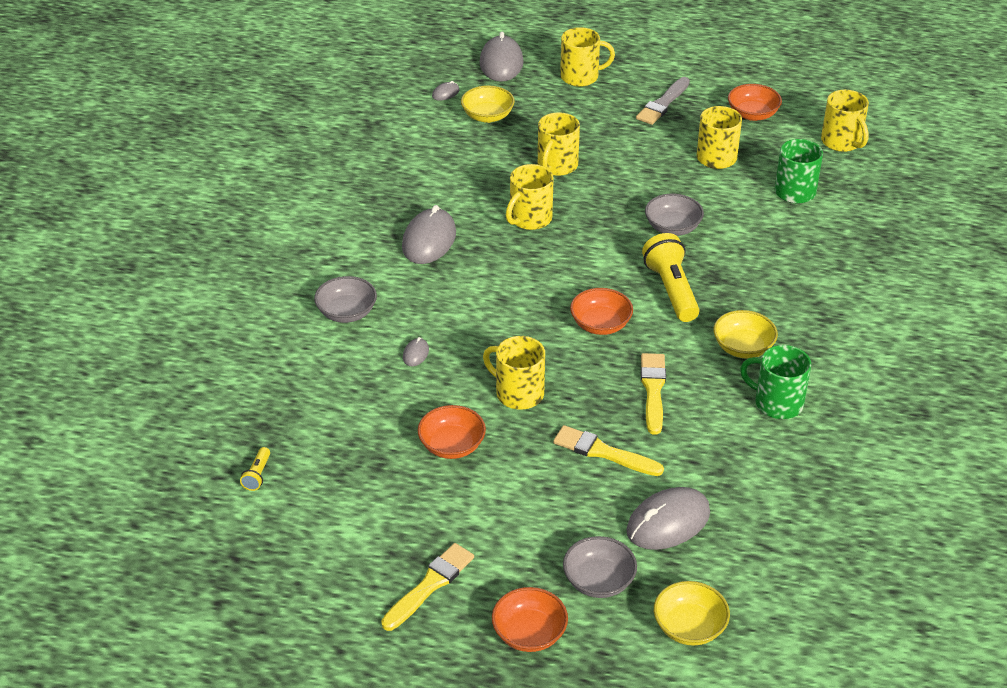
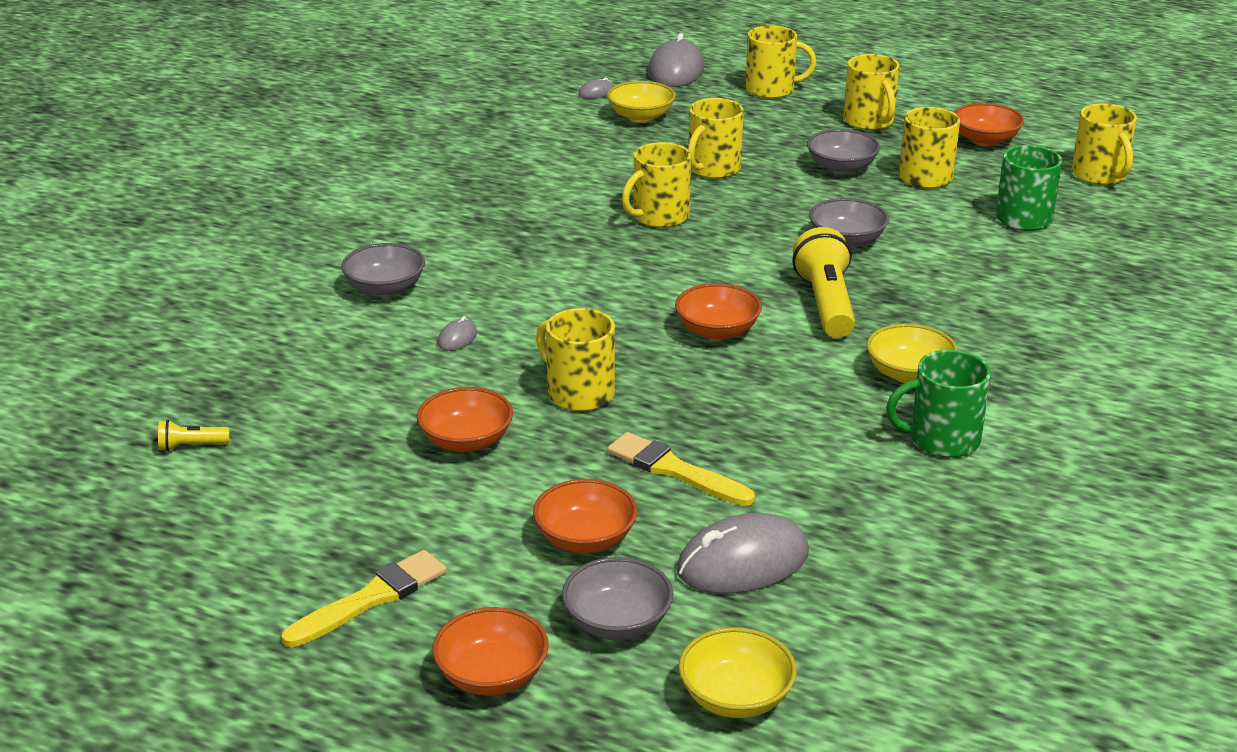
camera: 10 degrees right, 10 degrees down
(257, 475) = (191, 446): yellow flashlight -> yellow flashlight turned 60 degrees clockwise
(429, 240) = (521, 226): grey mouse -> none
(558, 517) = (585, 539): none -> orange bowl
(652, 154) = (841, 168): none -> grey bowl
(653, 390) = (768, 408): yellow brush -> none
(663, 104) = (869, 121): grey brush -> yellow mug
(777, 403) = (941, 439): green mug -> green mug turned 45 degrees counterclockwise

